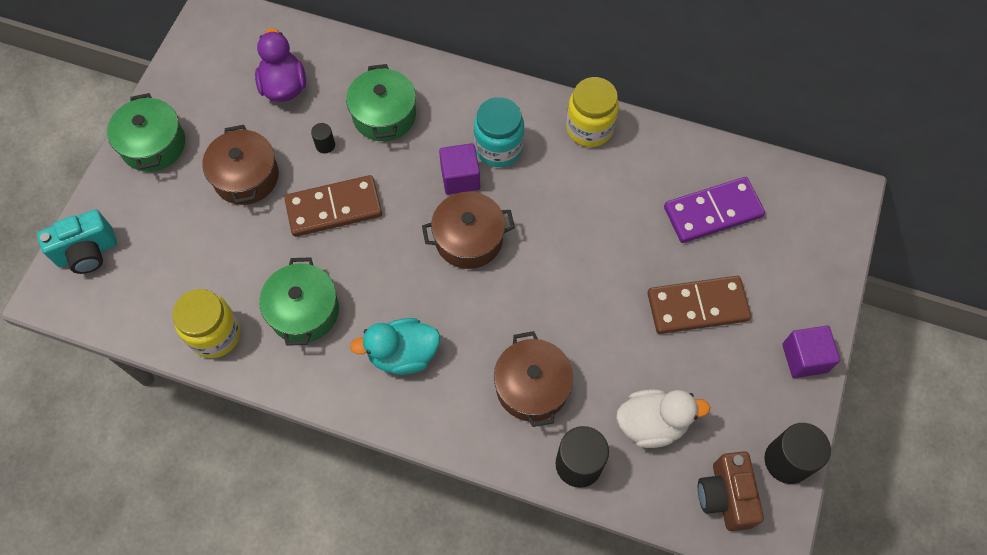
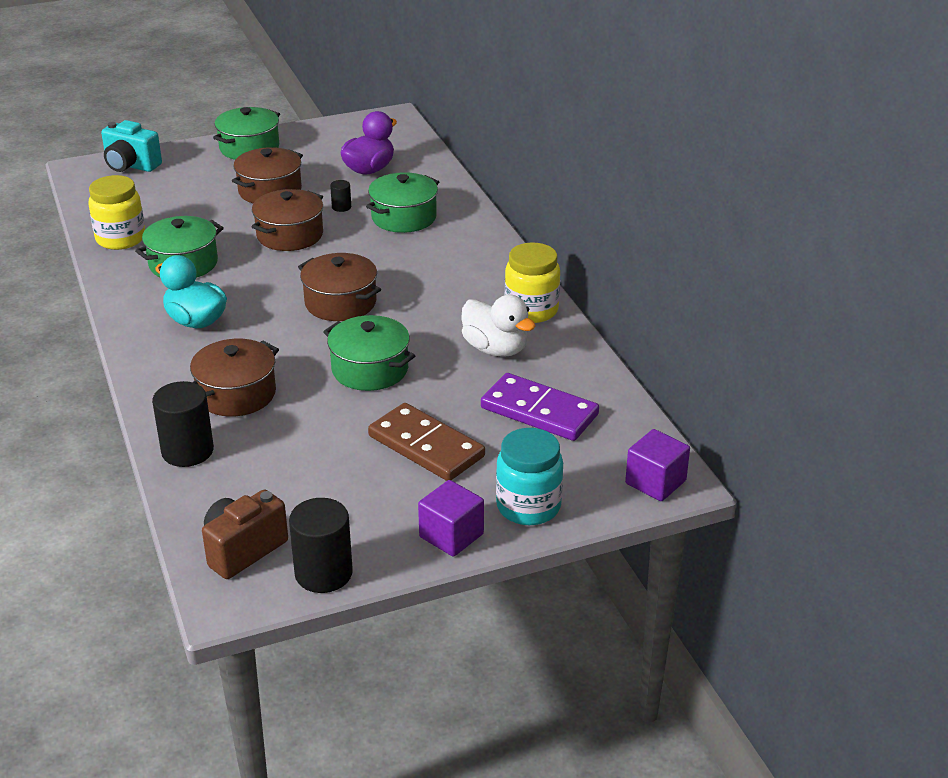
camera: 50 degrees right, 30 degrees down
(334, 208) = (290, 235): brown domino -> brown pot
(460, 178) = (393, 274): purple cube -> purple cube (655, 482)
(498, 148) = (447, 278): turquoise jar -> turquoise jar (528, 506)
(575, 279) = (370, 369): none -> green pot
(652, 424) = (272, 474): white duck -> white duck (496, 349)

